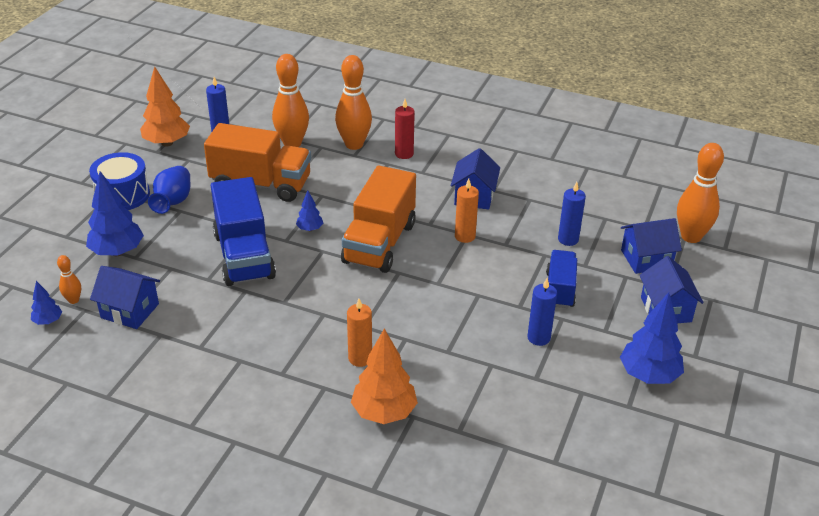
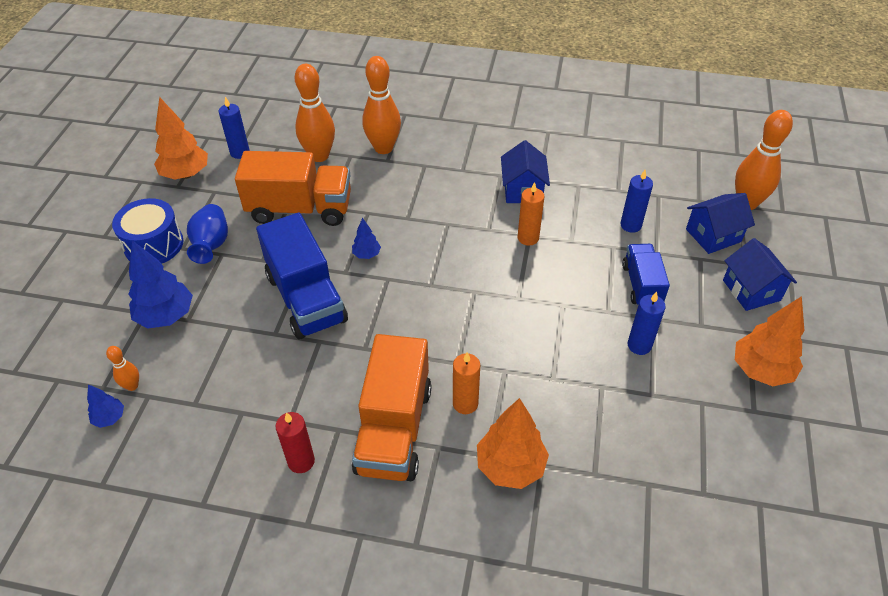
camera: 10 degrees left, 10 degrees up
(130, 311) = (199, 388): blue house -> none
(379, 243) = (444, 260): orange truck -> orange truck (394, 429)
(404, 154) = (437, 151): red candle -> red candle (301, 461)
(649, 375) = (761, 370): blue tree -> orange tree

